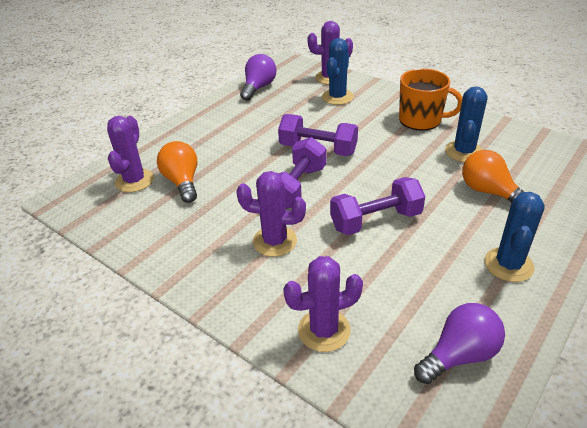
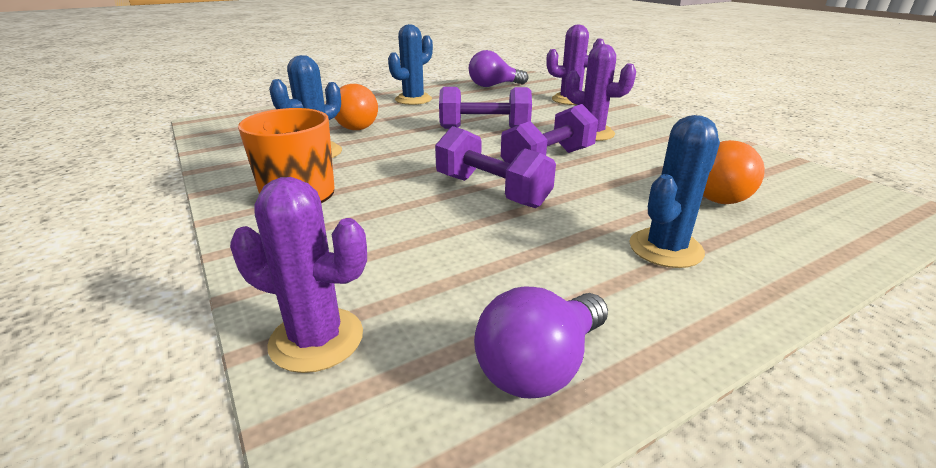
camera: 160 degrees left, 10 degrees down
(134, 181) = (799, 210): purple cactus -> none
(337, 97) = (368, 270): blue cactus -> blue cactus (665, 248)

